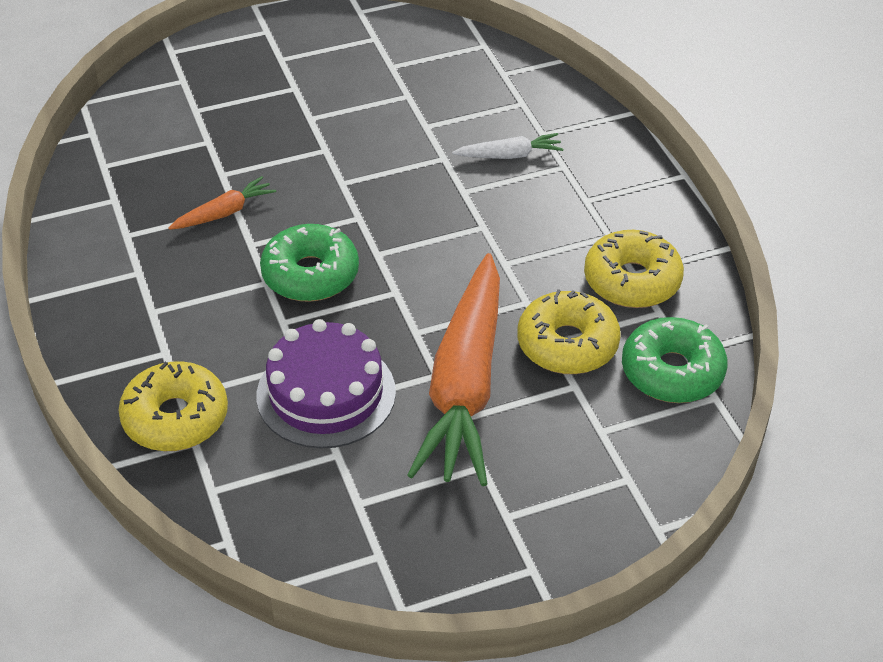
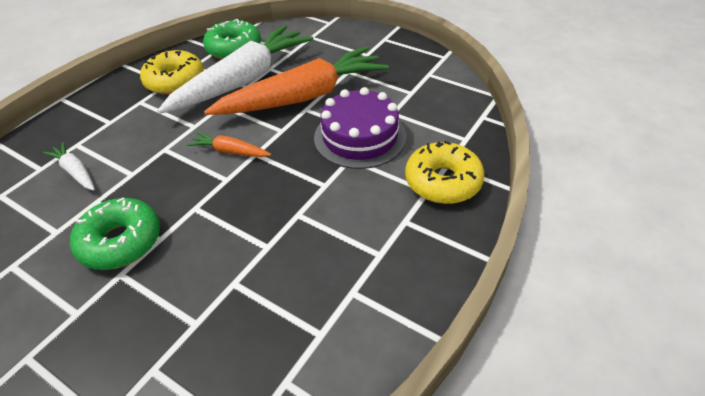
camera: 125 degrees left, 0 degrees up
(224, 213) = (244, 286): orange carrot -> orange carrot (230, 151)
(310, 274) = (272, 197): green donut -> green donut (121, 241)
(567, 344) = (243, 81): yellow donut -> white carrot

